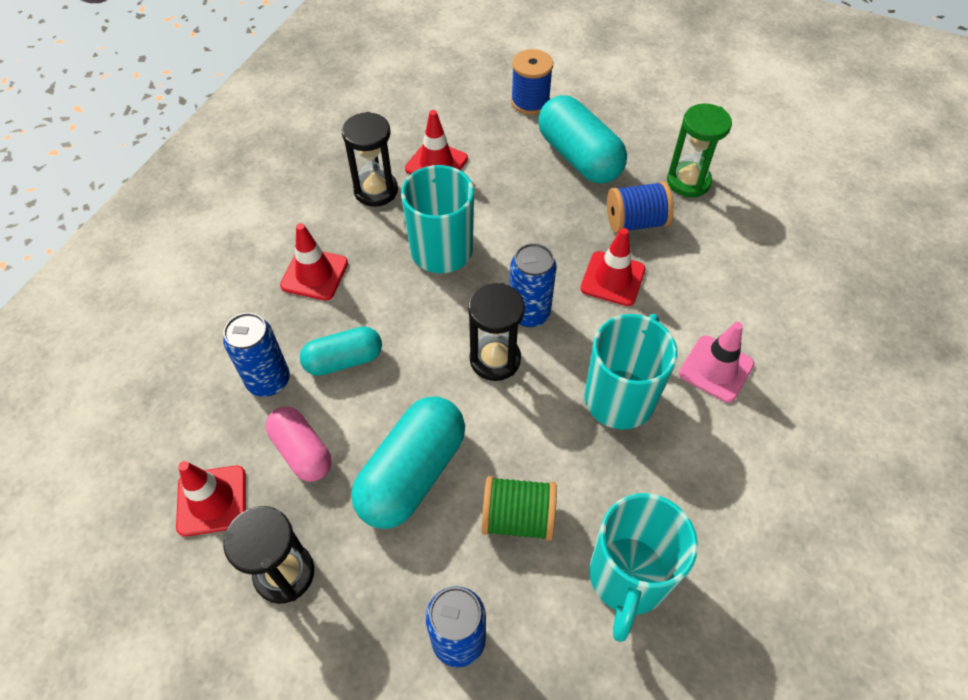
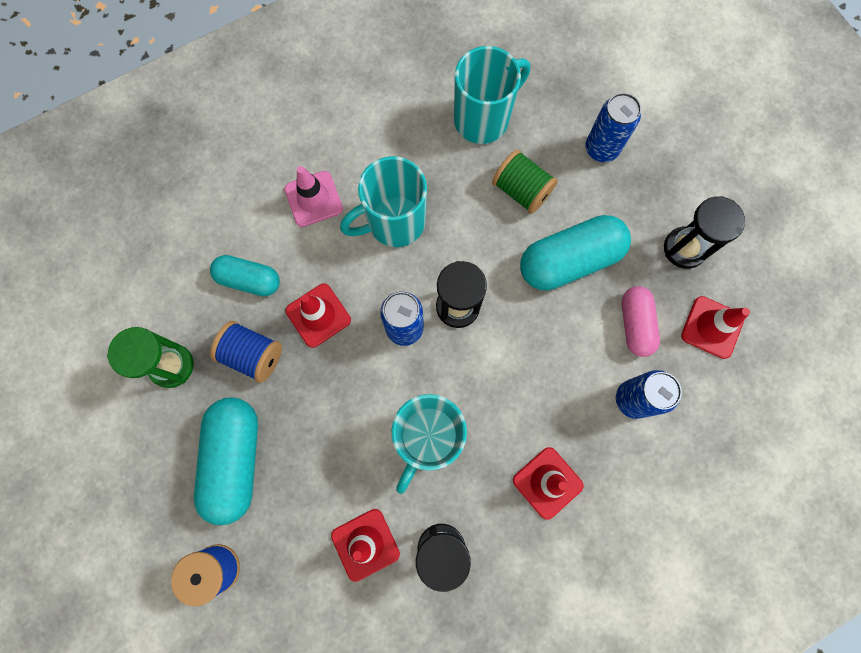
camera: 145 degrees left, 20 degrees up
(344, 360) = (568, 380): turquoise capsule -> turquoise capsule (249, 280)

